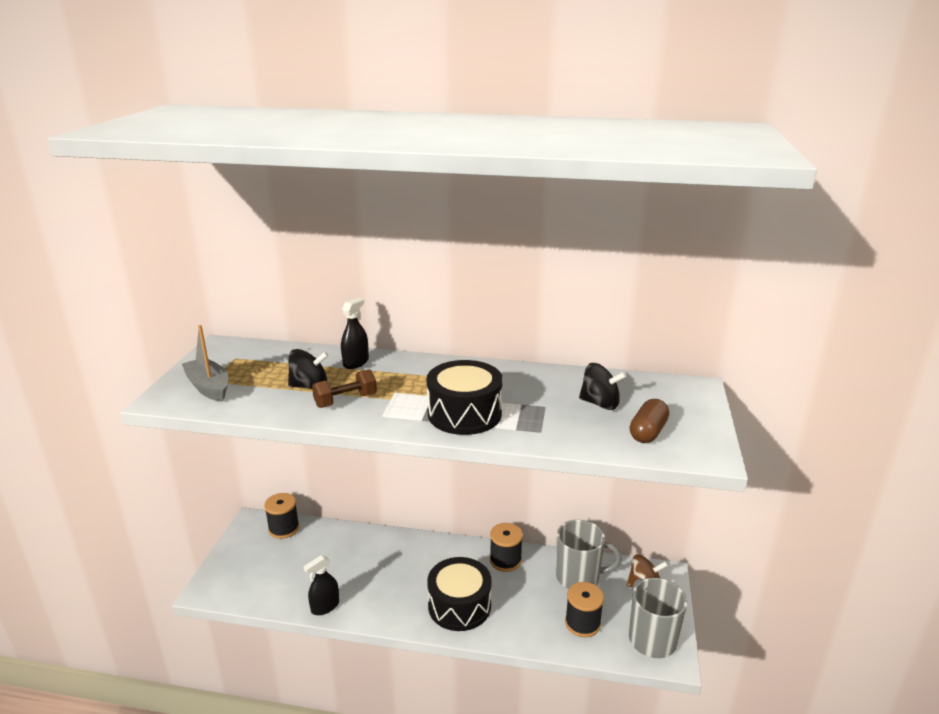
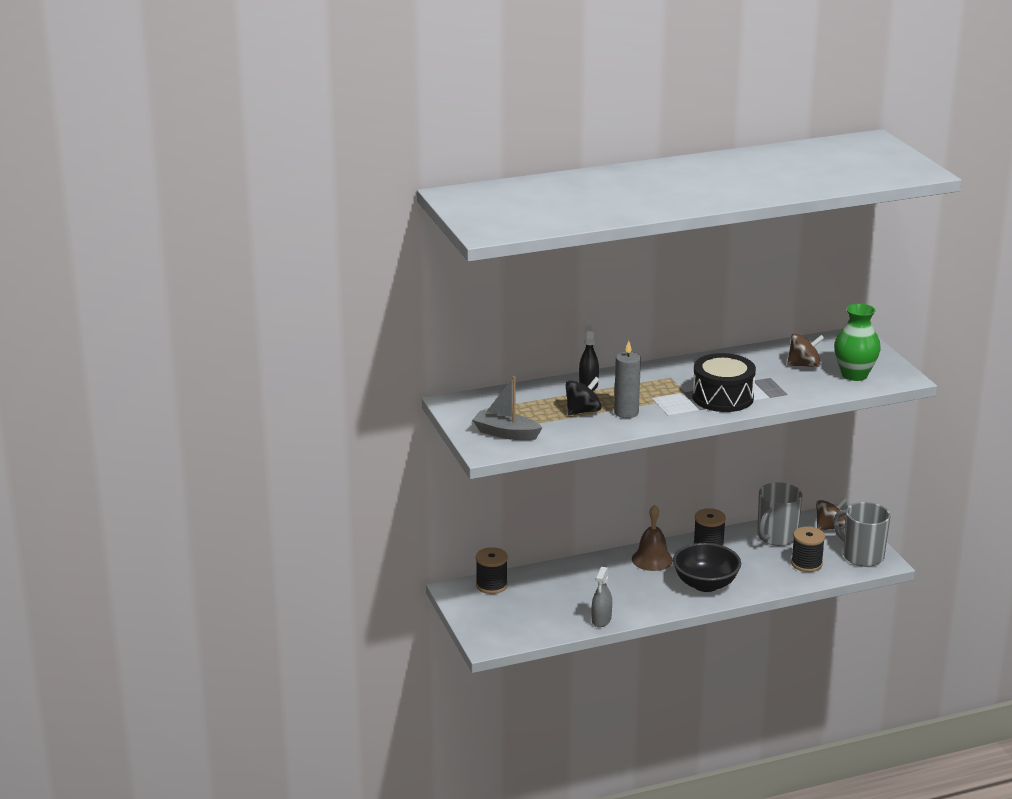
camera: 30 degrees left, 0 degrees up
(325, 606) = (601, 620): black spray bottle -> grey spray bottle
(345, 400) = (626, 413): brown dumbbell -> grey candle
(439, 556) = (652, 559): none -> brown bell
(459, 606) = (705, 584): black drum -> black bowl
(579, 577) = (776, 537): grey mug -> grey mug turned 150 degrees clockwise
(600, 403) = (804, 365): black spinning top -> brown spinning top
(648, 432) = (854, 375): brown capsule -> green vase

